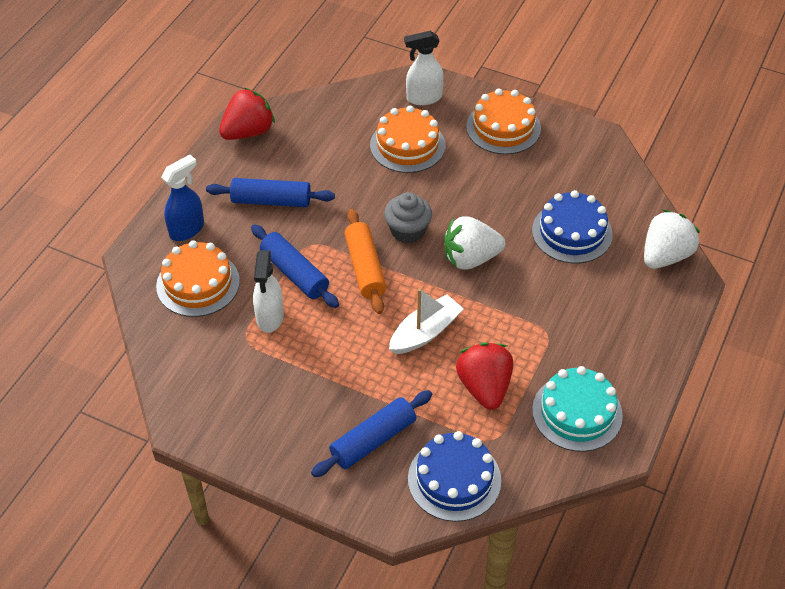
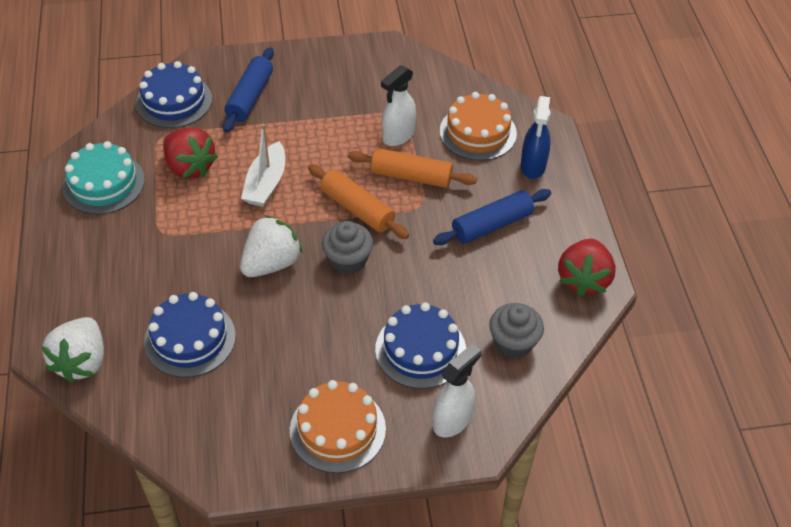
camera: 145 degrees right, 0 degrees up
(270, 317) = (398, 136): white spray bottle -> white spray bottle turned 105 degrees counterclockwise
(294, 273) = (411, 176): blue rolling pin -> orange rolling pin
(340, 119) = (513, 342): none -> grey cupcake
(407, 145) = (420, 349): orange cake -> blue cake

